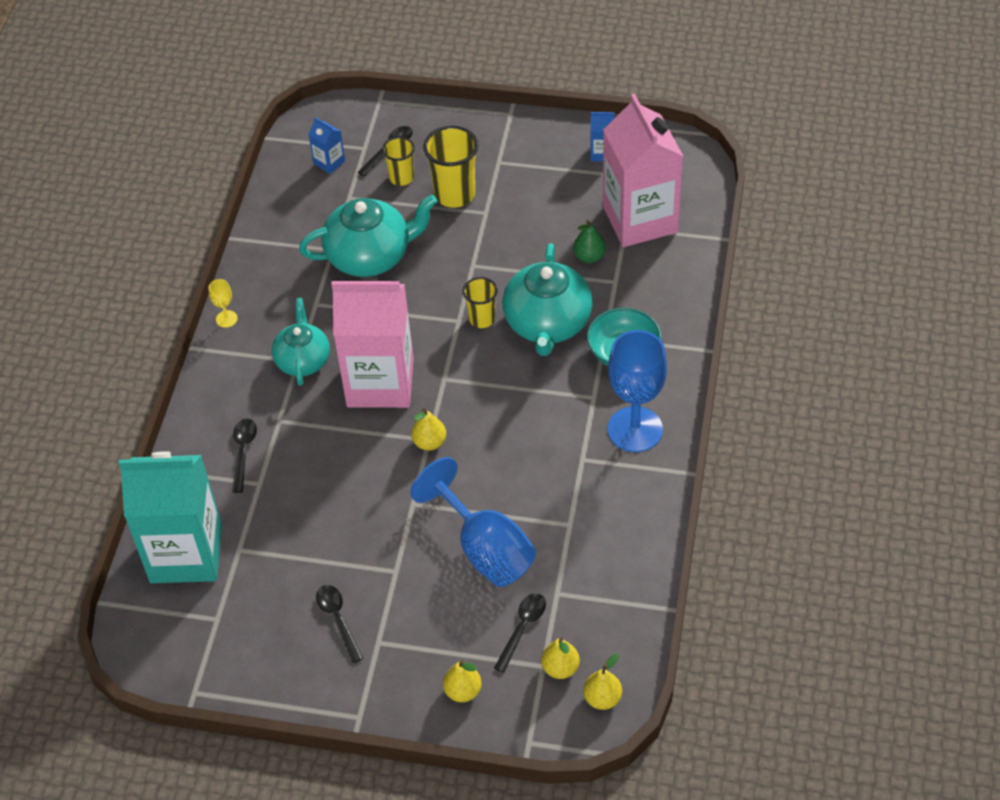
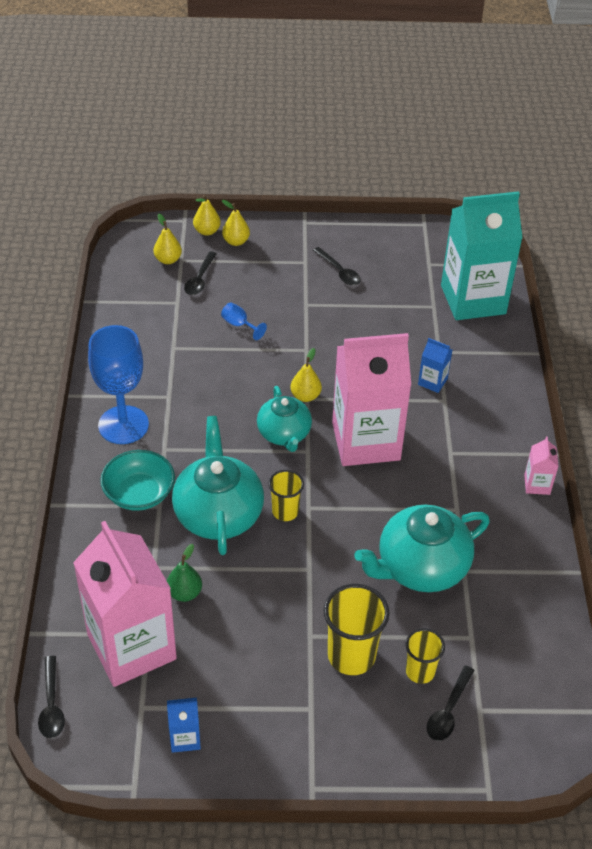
camera: 165 degrees right, 5 degrees down
(226, 319) = (537, 484): yellow goblet -> pink carton
(243, 452) = (463, 373): black spoon -> black spoon (51, 705)
(303, 360) = (445, 453): turquoise teapot -> turquoise teapot (284, 434)
(329, 162) = (513, 683): blue carton -> blue carton (432, 382)
(484, 548) = (239, 325): blue goblet -> blue goblet, size x0.42
(602, 698) = (135, 246): yellow pear -> yellow pear (207, 231)

